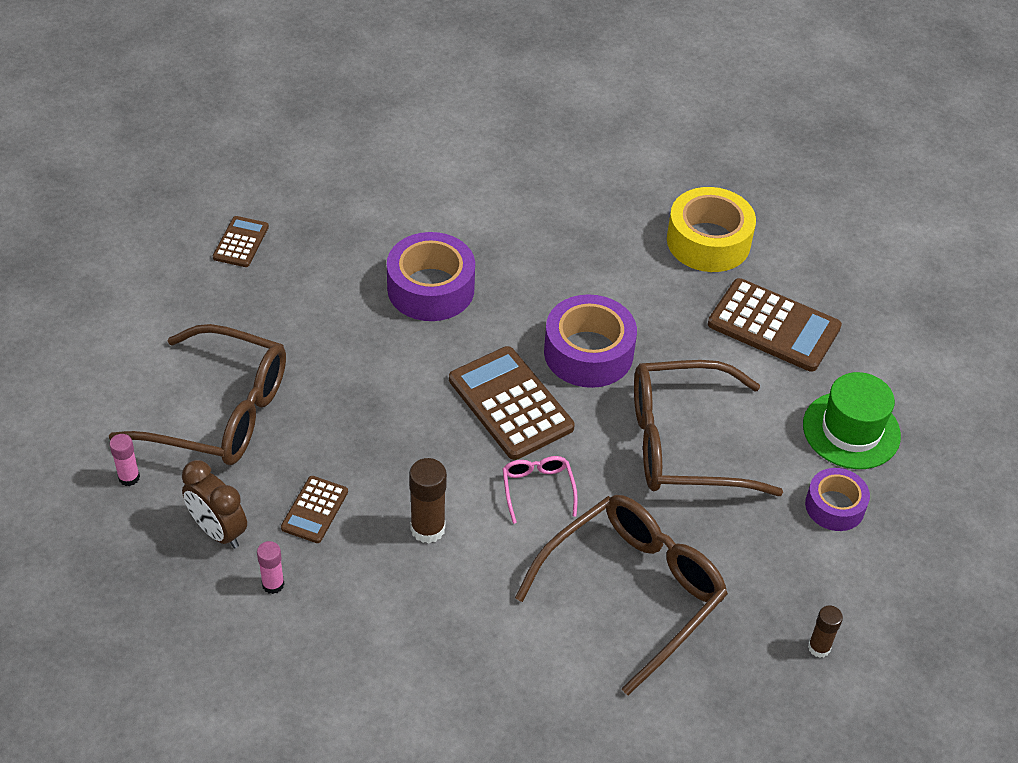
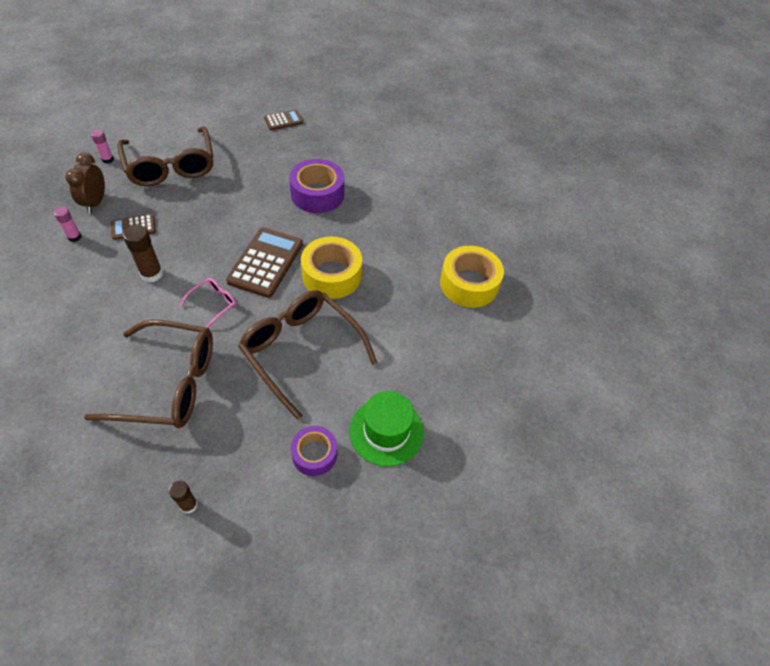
camera: 50 degrees right, 5 degrees up
(588, 353) = (332, 275): purple tape -> yellow tape
(774, 326) = (434, 347): brown calculator -> none

